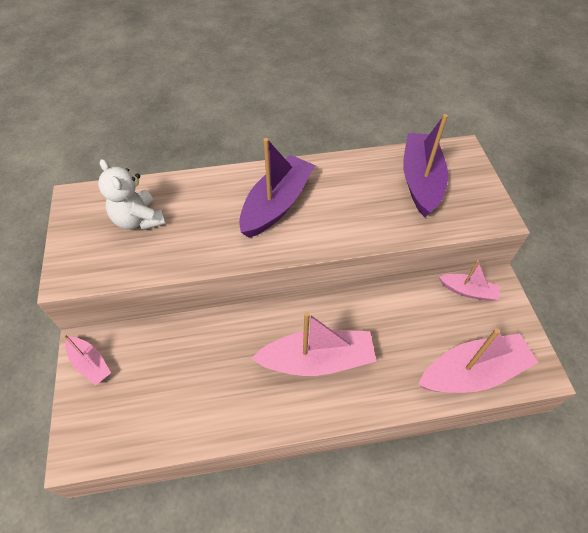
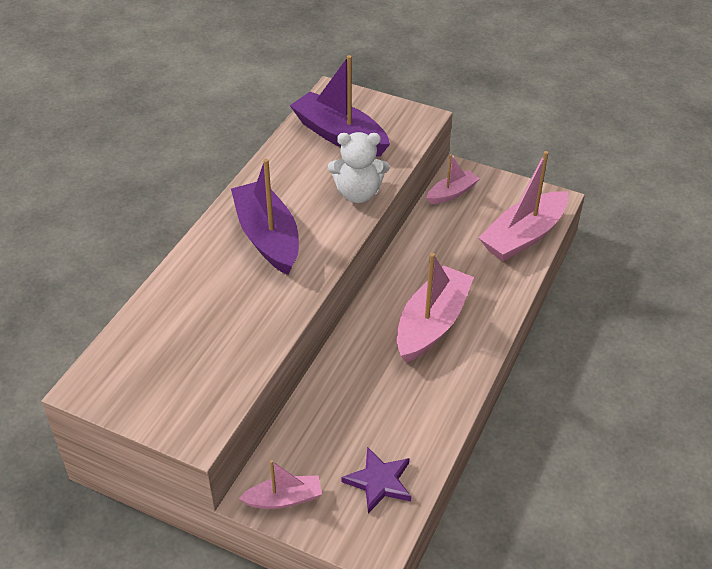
camera: 55 degrees left, 10 degrees down
(137, 417) = (379, 482): none -> purple star
(138, 220) = (178, 345): white teddy bear -> white teddy bear (358, 193)
(473, 372) = (523, 236): pink boat -> pink boat turned 150 degrees counterclockwise

